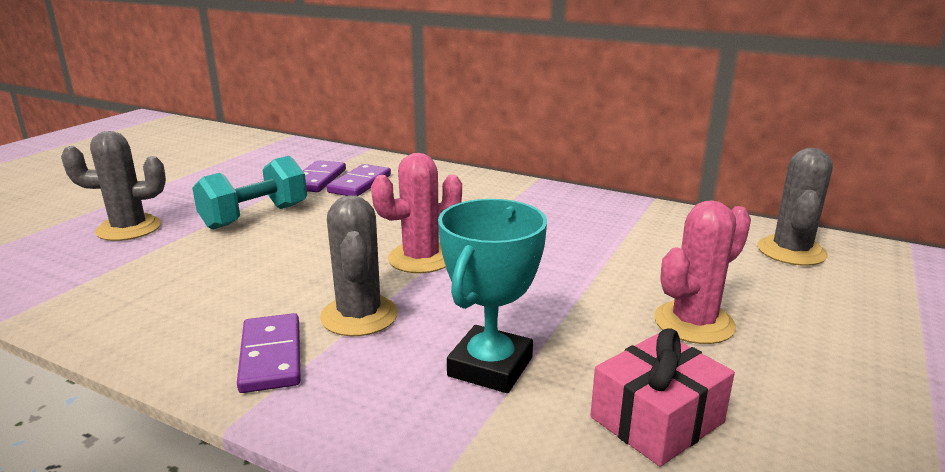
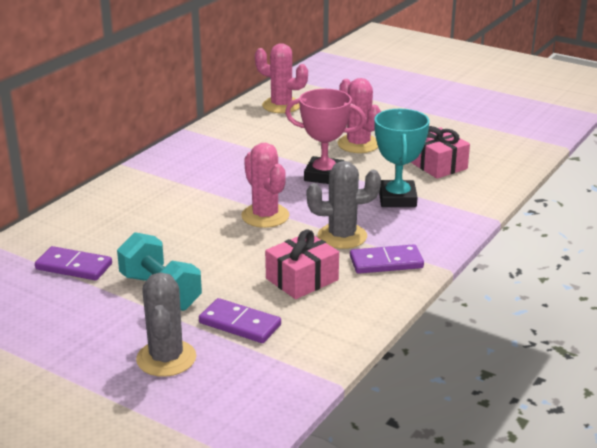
camera: 85 degrees left, 5 degrees up
(248, 290) = (302, 279): none -> pink gift
(359, 184) = (97, 244): purple domino -> purple domino (239, 324)
(490, 367) = (397, 199): turquoise trophy -> turquoise trophy turned 60 degrees clockwise
(556, 295) = (324, 175): none -> pink trophy
(791, 251) = (281, 106): grey cactus -> pink cactus

